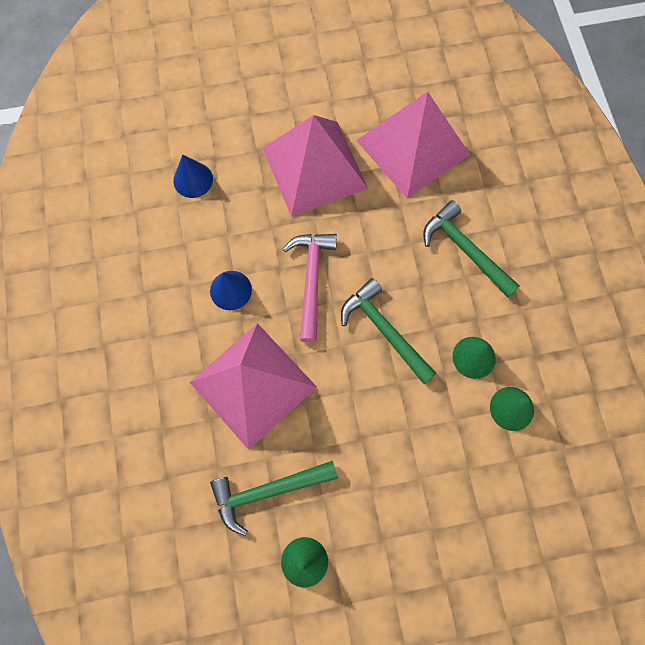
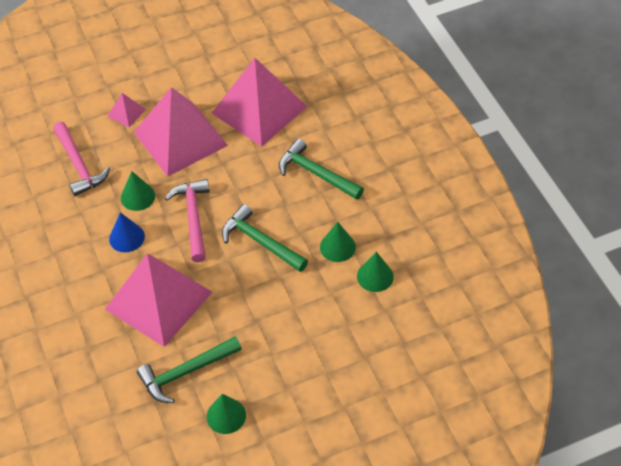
camera: 10 degrees left, 20 degrees down
(193, 180) = (79, 165): blue cone -> pink hammer
(252, 237) = (137, 196): none -> green cone
(258, 120) = (126, 113): none -> pink pyramid

